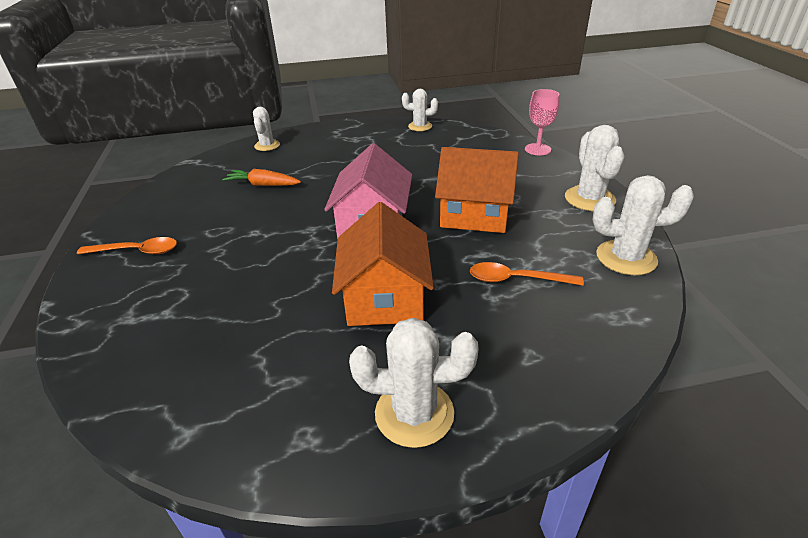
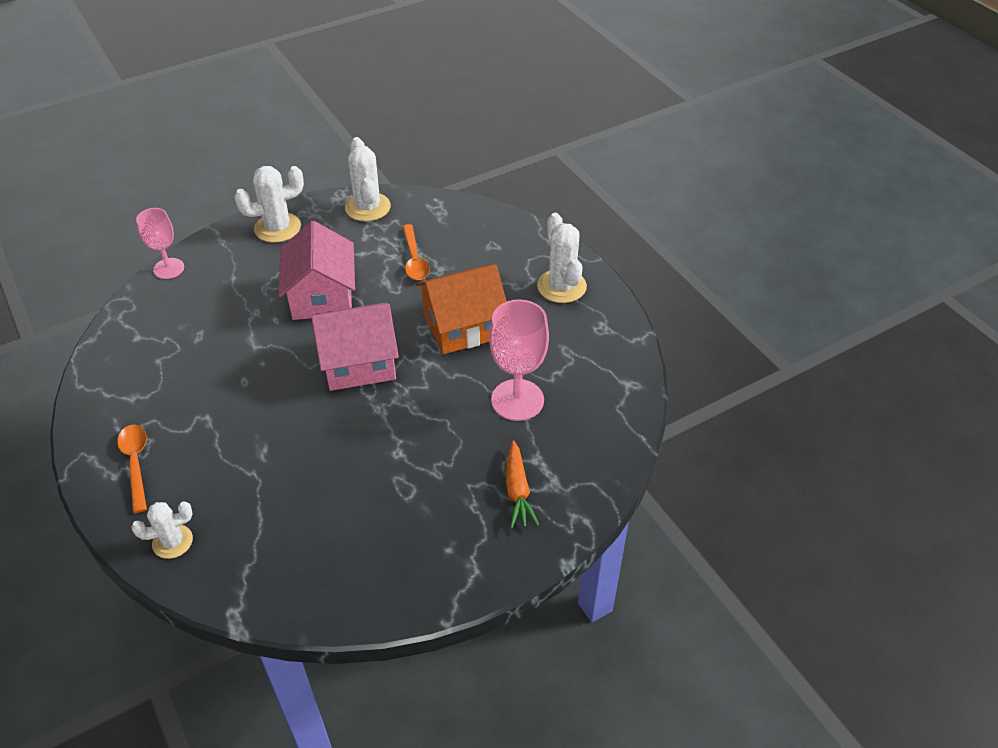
camera: 110 degrees left, 10 degrees up
(136, 251) = (463, 541): orange spoon -> orange spoon (136, 464)
(249, 317) = (517, 400): none -> pink goblet
(263, 185) = (293, 492): orange carrot -> orange carrot (517, 490)
(420, 126) = (98, 383): white cactus -> none
(475, 214) = (322, 296): orange house -> pink house

